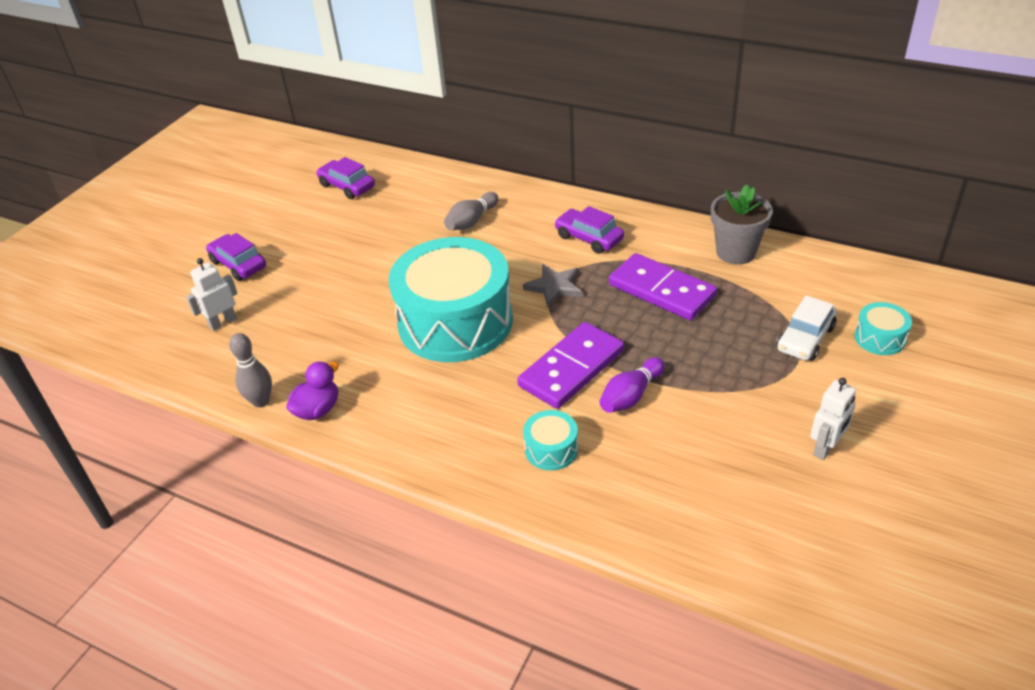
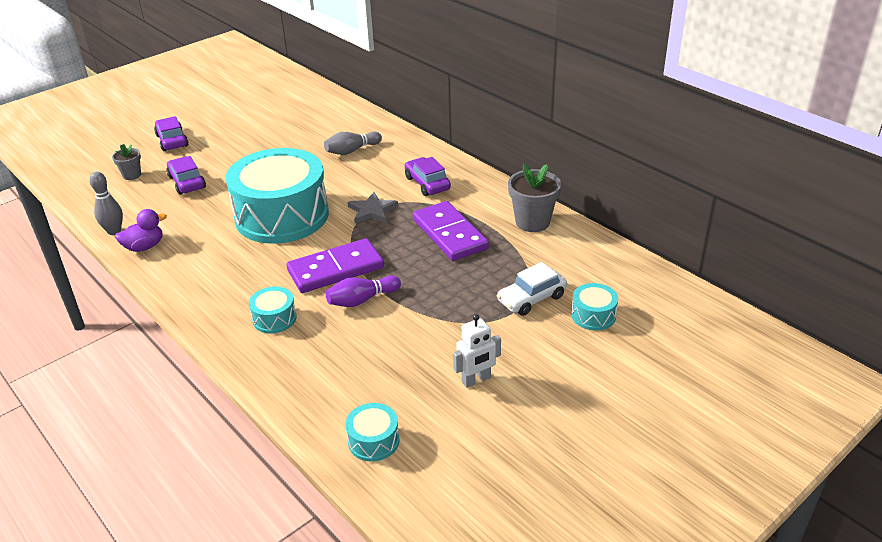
camera: 20 degrees right, 5 degrees down
(223, 322) = (132, 175): white robot -> grey flower pot
(347, 186) = (286, 106): purple car -> purple car (187, 182)
(779, 555) = (373, 441): none -> turquoise drum

